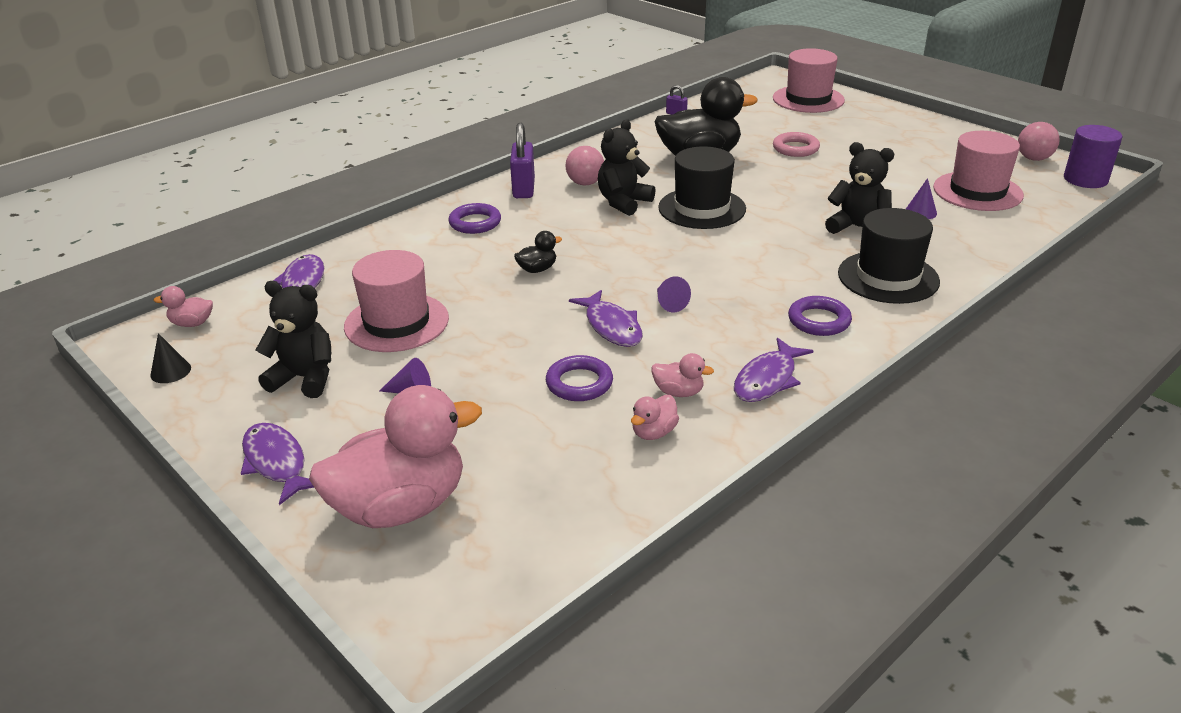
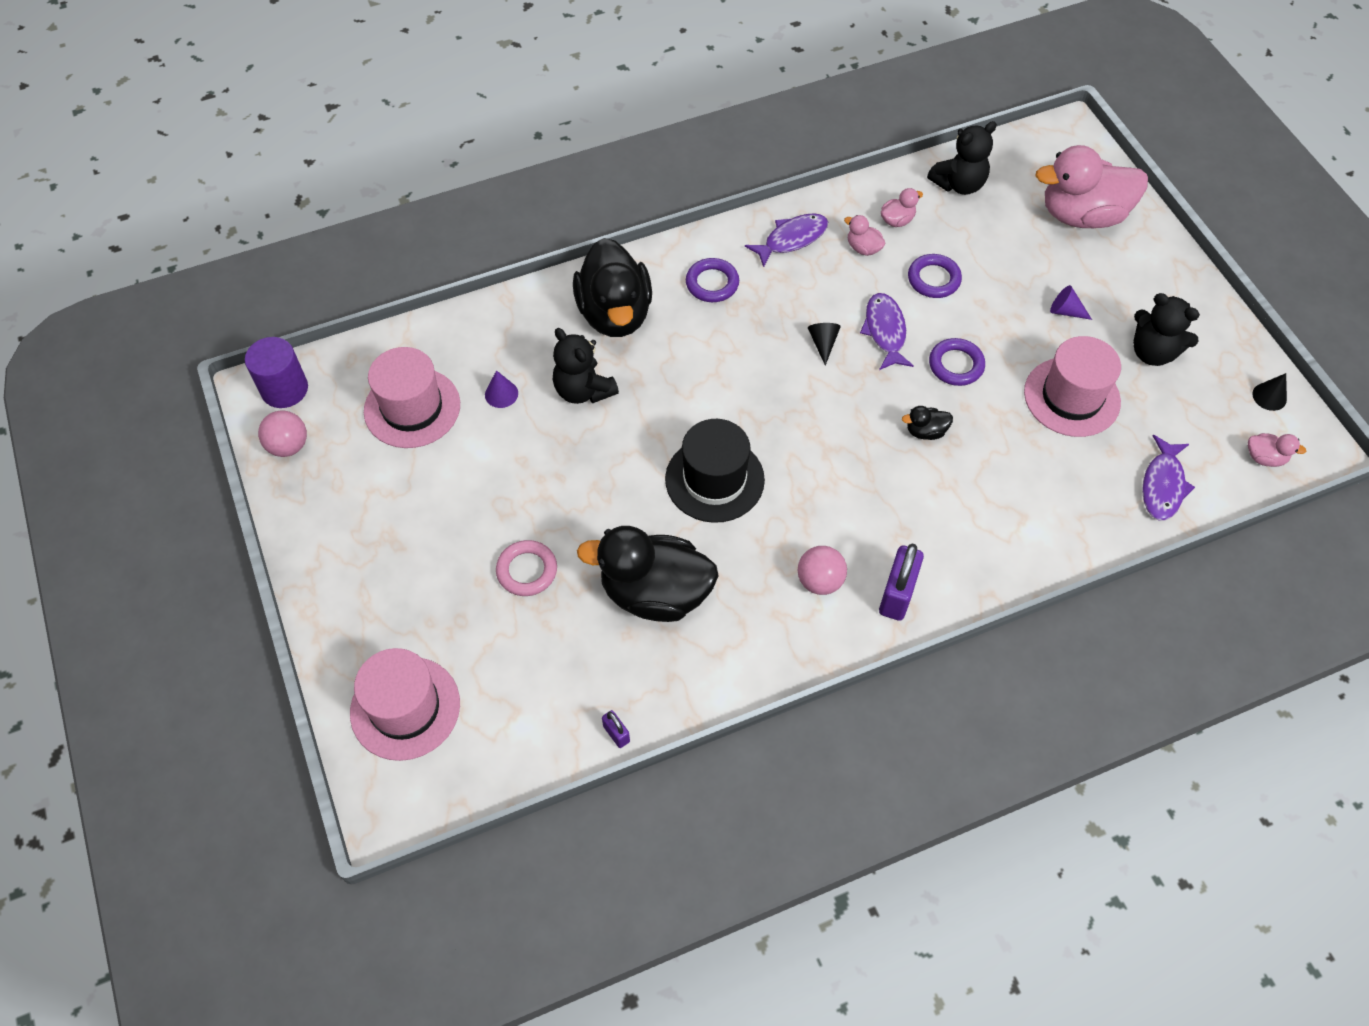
camera: 160 degrees left, 25 degrees up
(276, 463) = (1168, 274): purple fish -> none
(475, 223) = (970, 539): purple ring -> purple ring (956, 365)
(623, 202) = (793, 521): black teddy bear -> black teddy bear (959, 184)
(669, 303) = (823, 343): purple cone -> black cone
(888, 277) = (615, 313): black hat -> black duck

